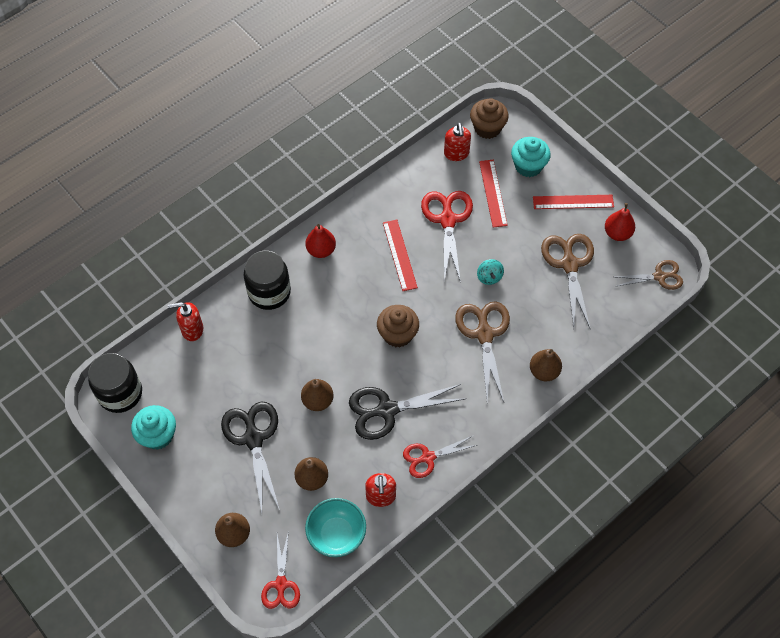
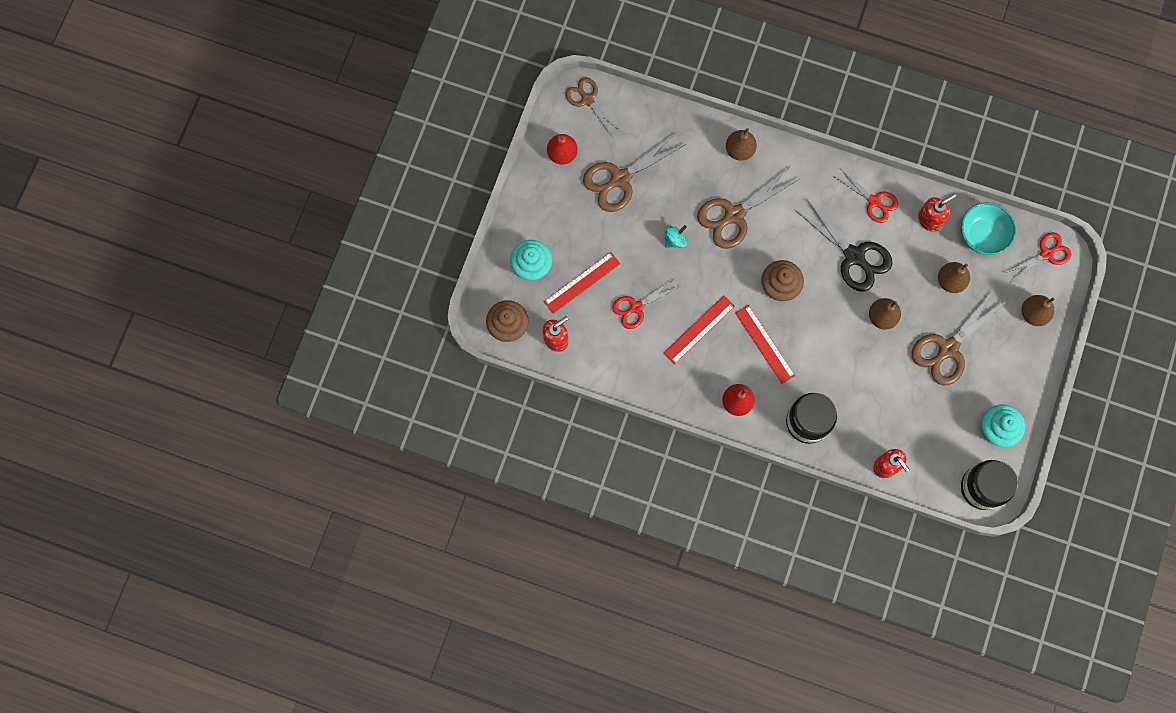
camera: 120 degrees left, 15 degrees up
(253, 439) = (948, 348): black scissors -> brown scissors
(447, 220) = (636, 307): red scissors -> red scissors, size x0.63
(573, 202) = (550, 207): red ruler -> red ruler (765, 344)

